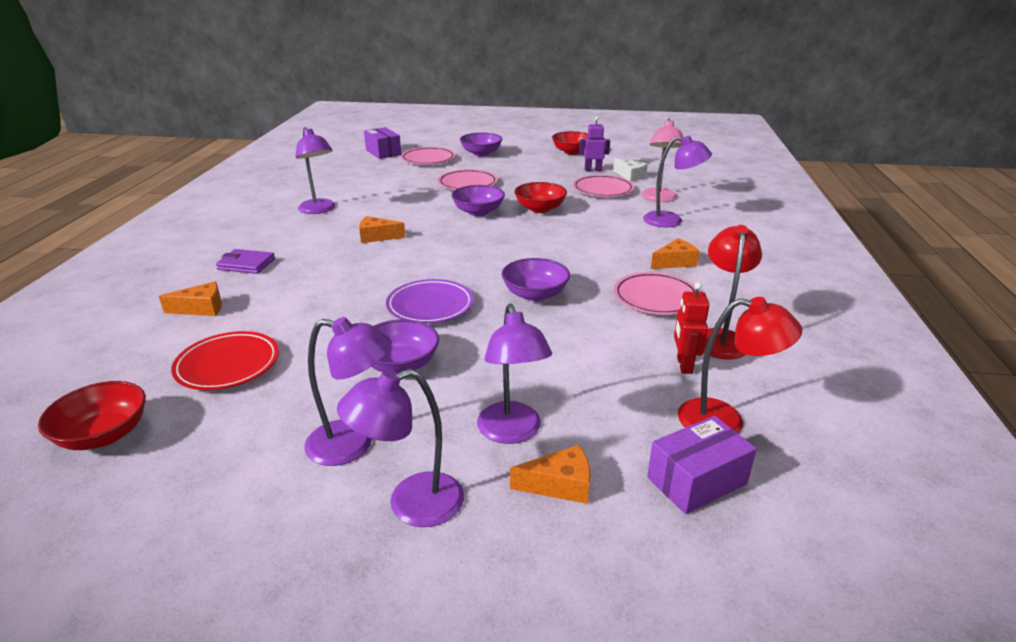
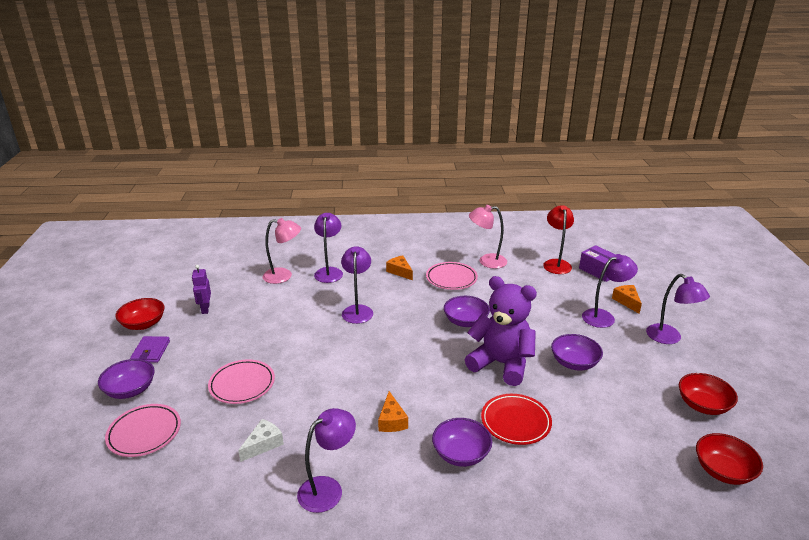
camera: 100 degrees left, 0 degrees up
(201, 308) = (568, 495): orange cheese -> none
(228, 365) = (625, 442): red plate -> red plate (515, 422)
(246, 264) = (478, 499): purple wallet -> purple wallet (151, 351)
(353, 445) = (650, 364): purple lamp -> purple lamp (357, 310)
(383, 152) = (98, 488): purple box -> none
(430, 306) = (501, 364): purple plate -> purple teddy bear
(478, 212) = (322, 366): purple bowl -> purple bowl (461, 454)
(540, 209) = (310, 332): red bowl -> red bowl (703, 405)
(603, 190) = (262, 302): pink plate -> none
(630, 176) = (226, 289): white cheese -> white cheese (263, 444)
(684, 365) = (518, 272): red robot -> none
(720, 338) = (486, 261): red lamp -> pink lamp

